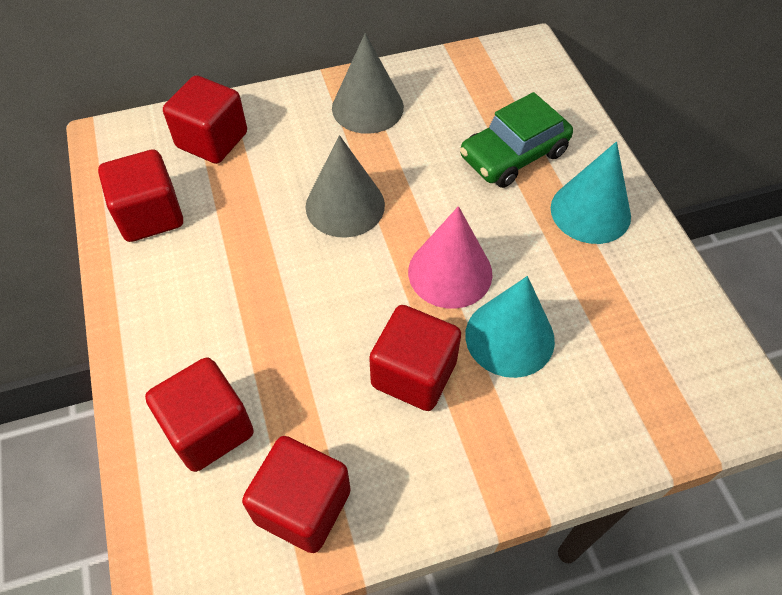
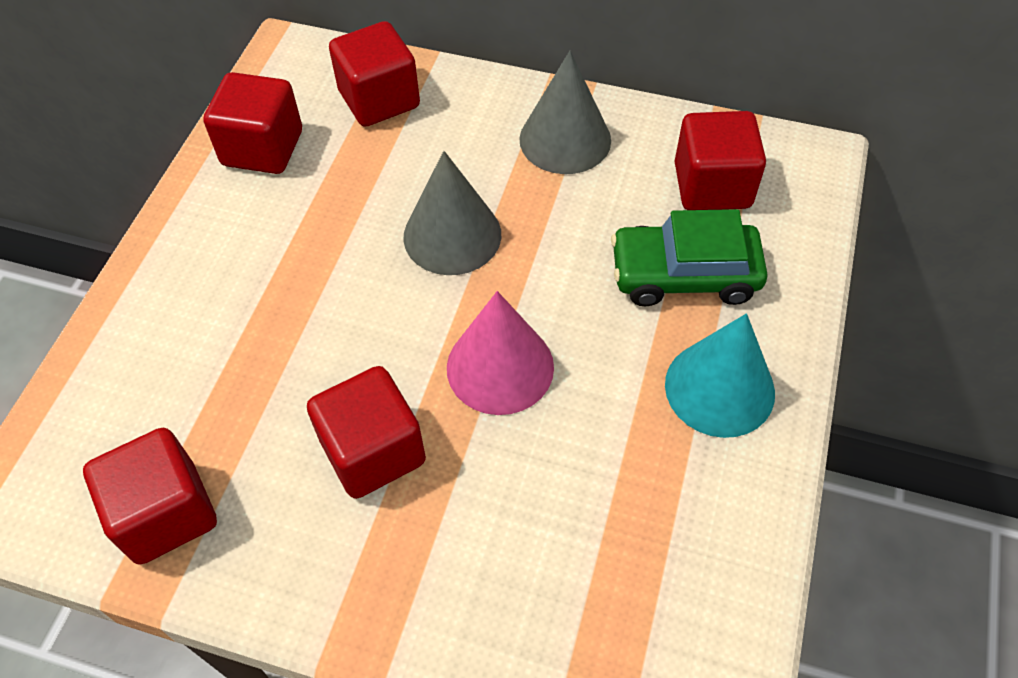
camera: 35 degrees right, 0 degrees up
(209, 429) = (148, 386): red cube -> red cube (712, 186)
(509, 337) = (503, 474): turquoise cone -> none

